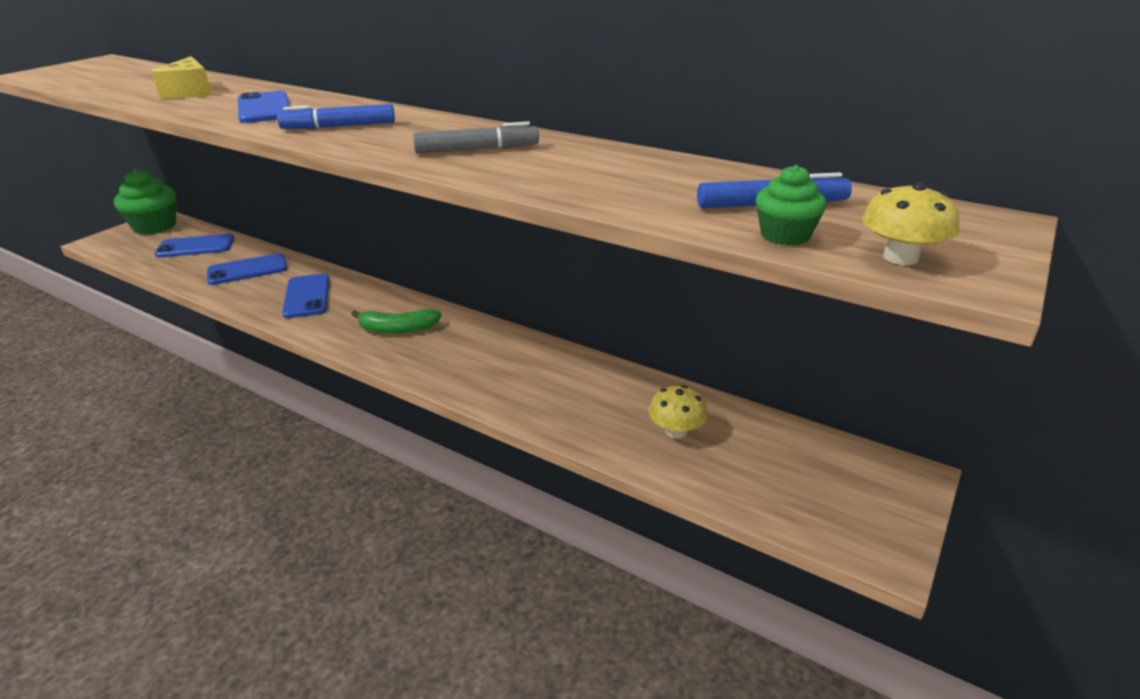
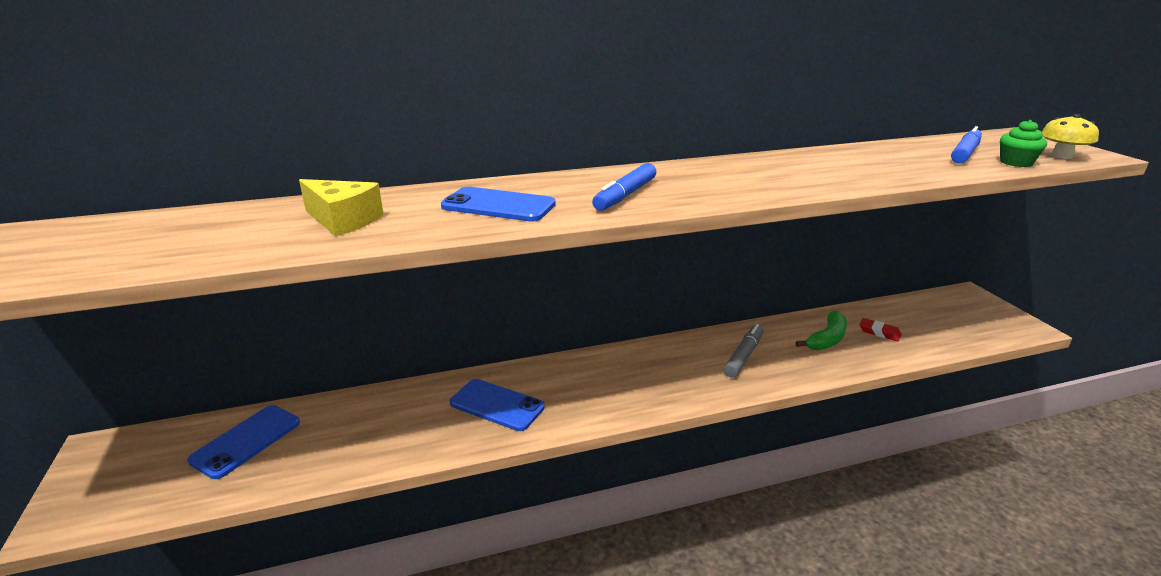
camera: 50 degrees left, 5 degrees down
(155, 226) = (115, 457): green cupcake -> none
(247, 270) = (376, 422): blue phone -> none
(397, 329) = (627, 380): green banana -> green banana (827, 339)
(477, 150) = (767, 176): grey marker -> grey marker (744, 356)
(676, 431) = (879, 332): yellow mushroom -> red eraser

